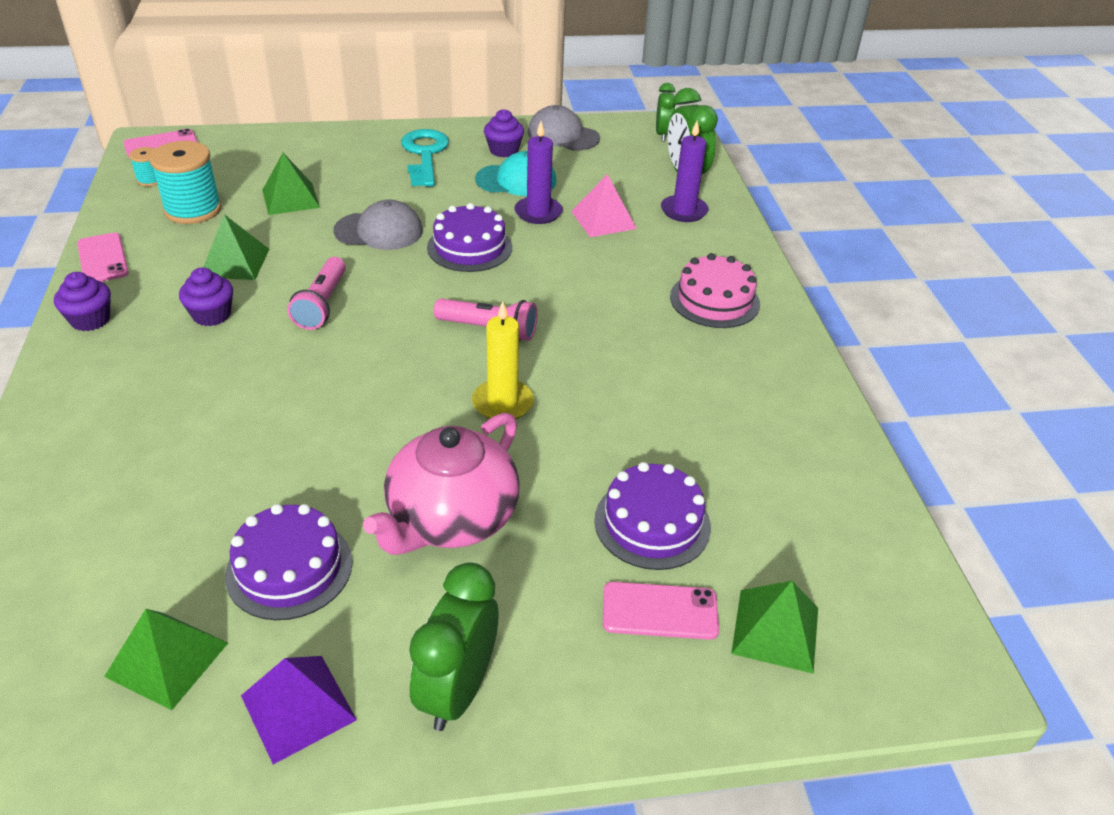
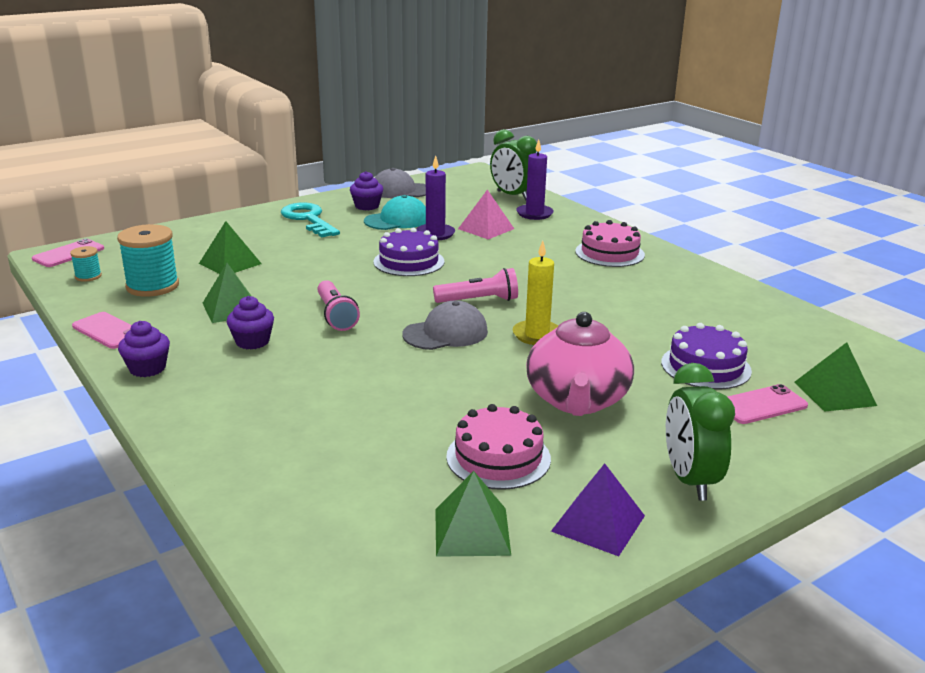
camera: 25 degrees left, 15 degrees down
(289, 568) = (498, 457): purple cake -> pink cake
(379, 231) = (327, 267): grey cap -> grey cap (445, 333)
(662, 135) = (471, 178): green clock -> none

